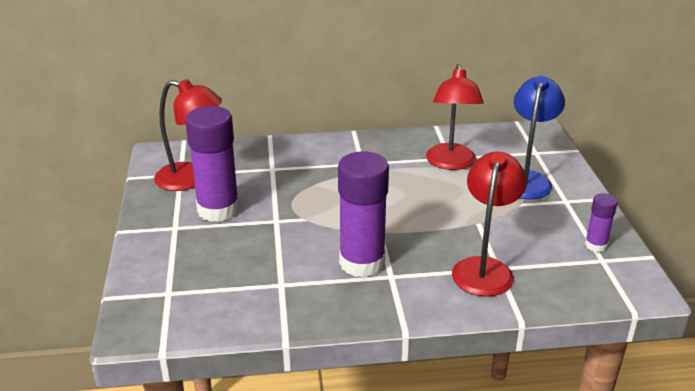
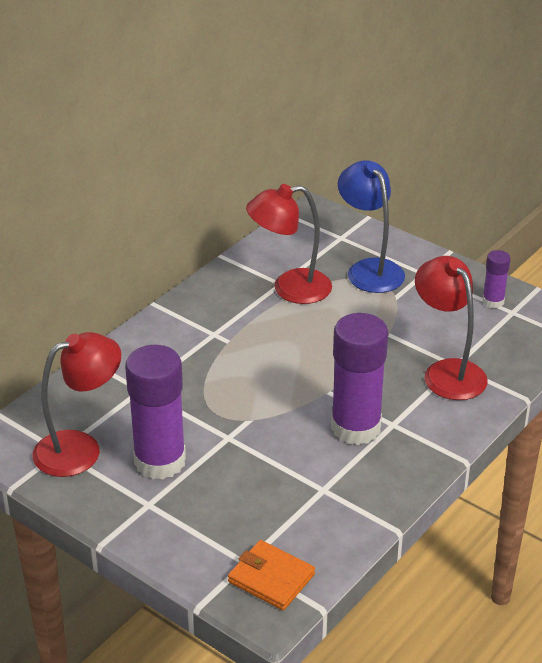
camera: 45 degrees left, 5 degrees up
(165, 312) = (271, 578): none -> orange wallet
(451, 163) = (290, 288): red lamp -> red lamp turned 120 degrees clockwise

